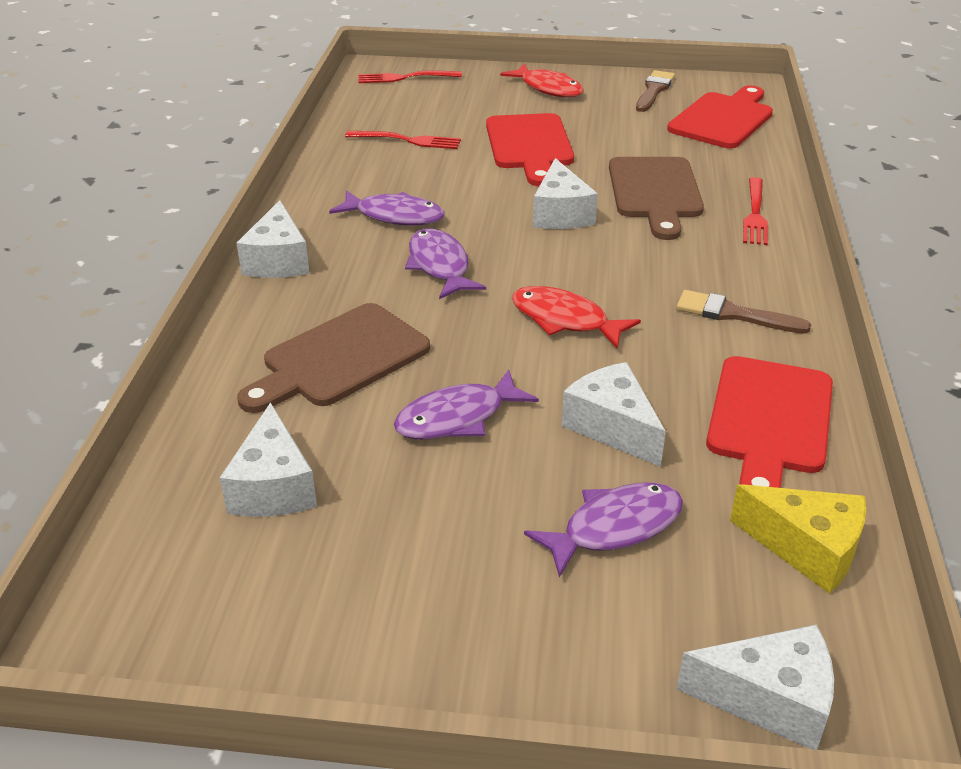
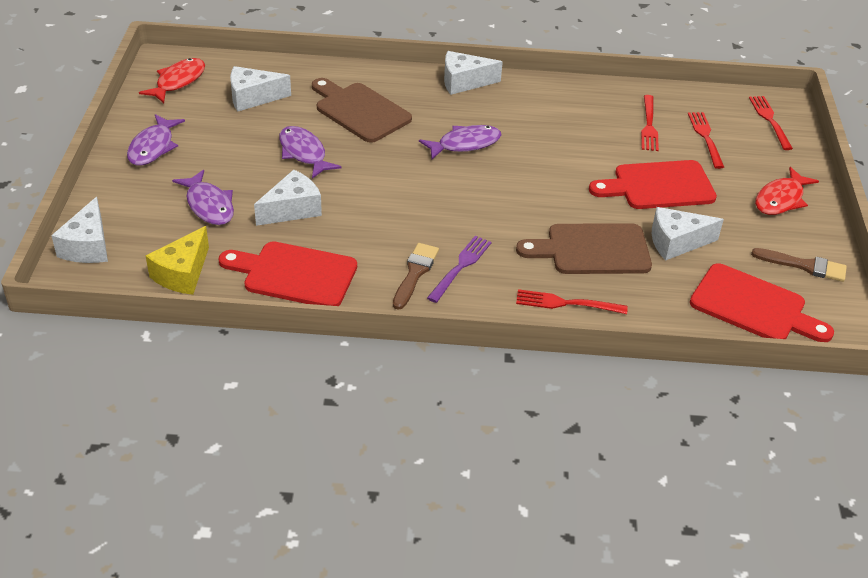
camera: 85 degrees right, 5 degrees up
(394, 216) = (528, 124): purple fish -> purple fish (153, 147)
(435, 112) = (705, 137): none -> red fork
(560, 214) = (546, 198): white cheese -> white cheese (676, 242)
(565, 320) = (403, 195): red fish -> red fish (178, 82)
(711, 279) = (460, 267): none -> purple fork

